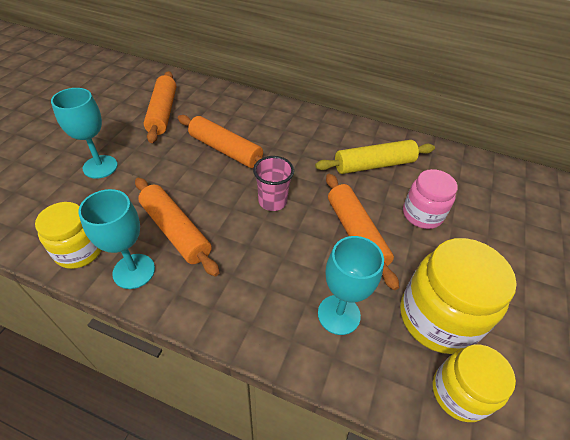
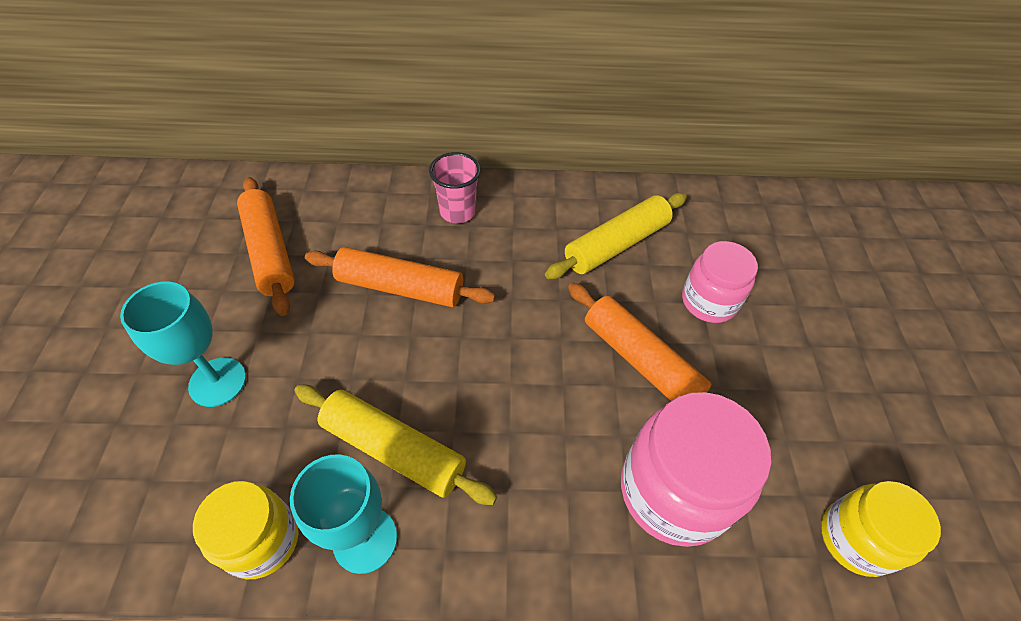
camera: 20 degrees left, 5 degrees up
(175, 231) = (393, 449): orange rolling pin -> yellow rolling pin
(272, 201) = (508, 350): pink cup -> pink cup (457, 212)
(339, 314) = (673, 491): turquoise goblet -> pink jar
(437, 317) = (789, 446): yellow jar -> none

